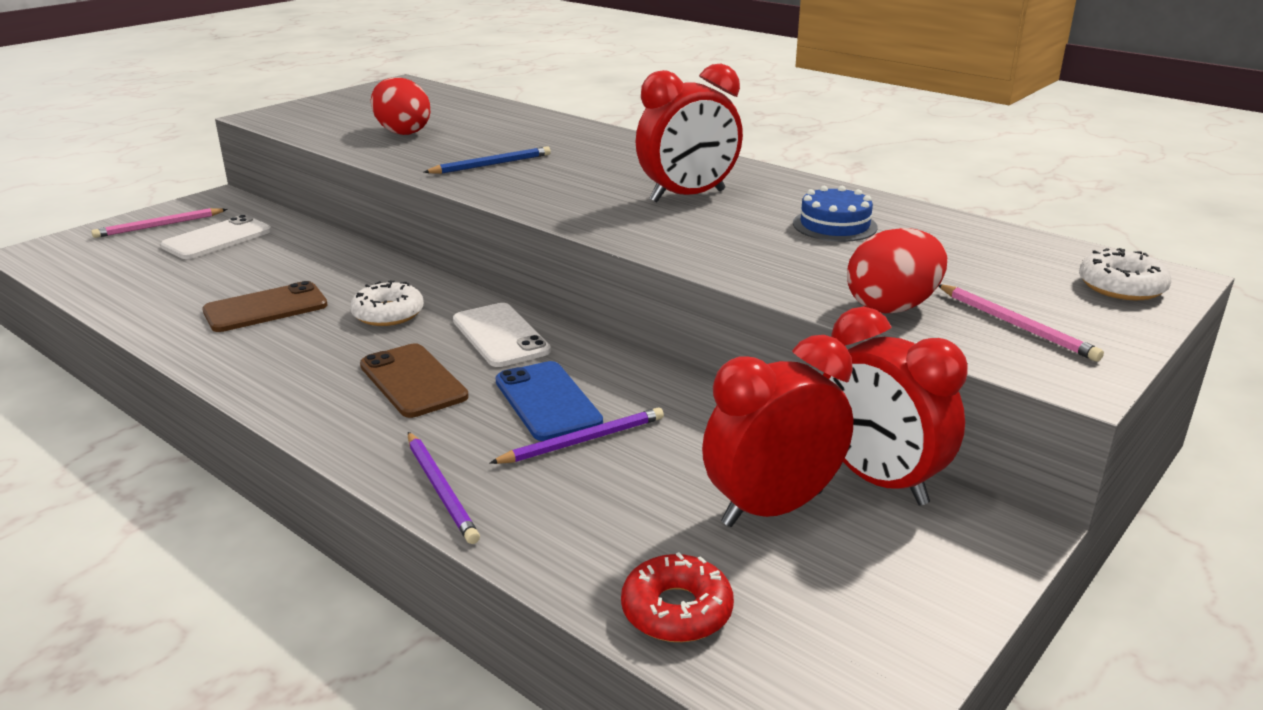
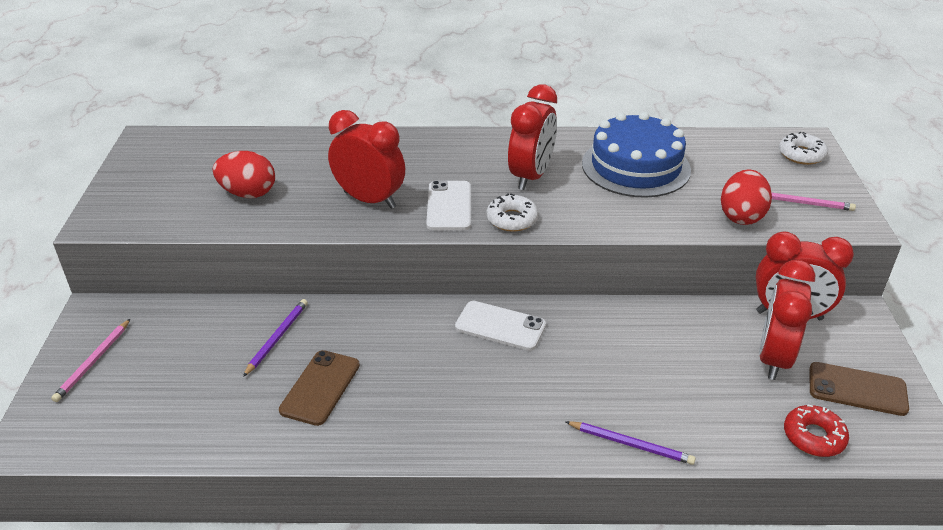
camera: 40 degrees left, 10 degrees up
(217, 239) = (169, 349): white phone -> white phone (449, 206)
(388, 314) = (408, 347): white donut -> white donut (512, 219)
(413, 381) = (505, 386): brown phone -> brown phone (857, 389)
(491, 164) = (370, 200): blue pencil -> red clock
(547, 401) = (594, 357): blue phone -> none
(583, 440) = (647, 371): purple pencil -> purple pencil (277, 338)
(834, 225) = (635, 167): blue cake -> blue cake, size x1.99

